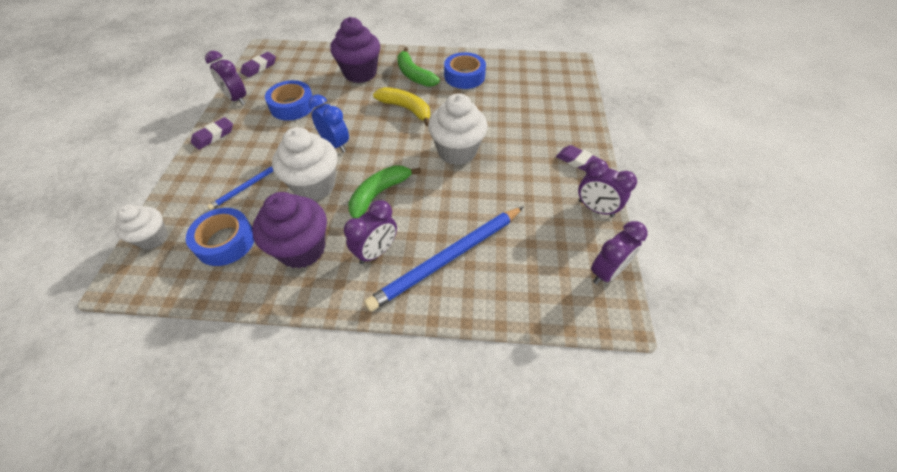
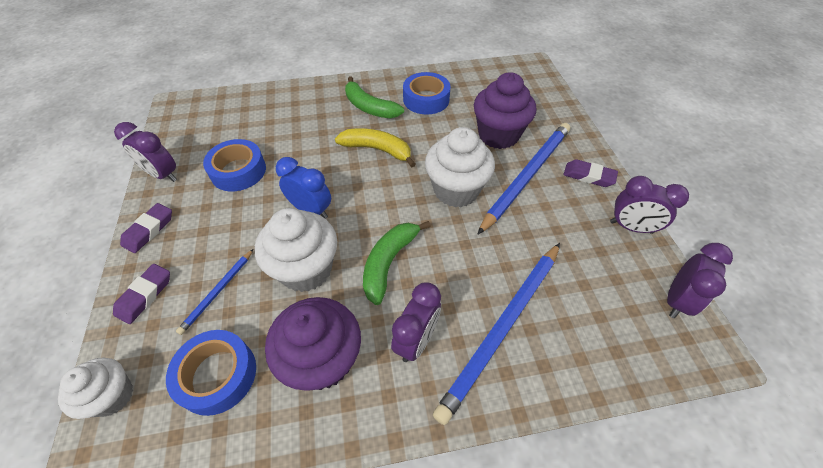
camera: 15 degrees left, 0 degrees up
(259, 67) = (178, 128): purple eraser -> purple eraser (145, 295)
(360, 73) = (306, 115): purple cupcake -> purple cupcake (498, 135)
(522, 152) = (526, 176): none -> blue pencil

